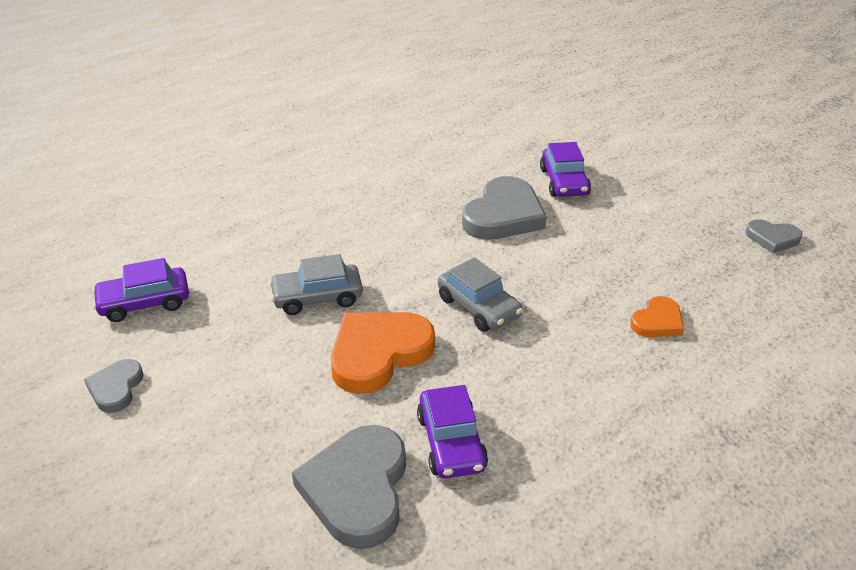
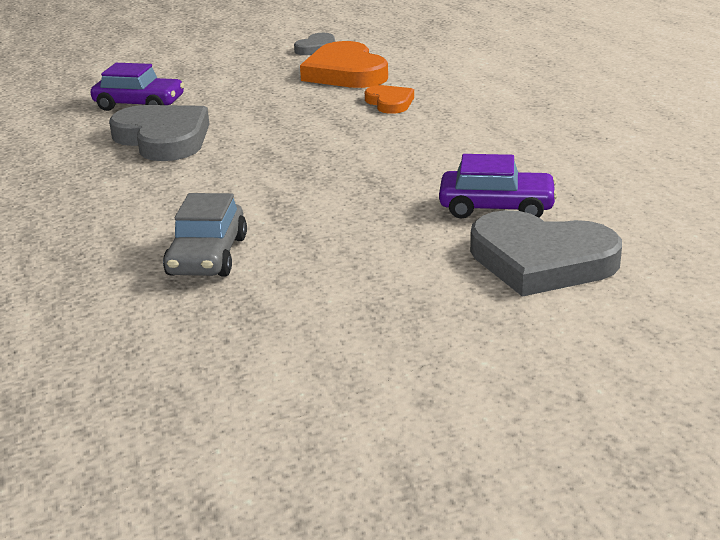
camera: 70 degrees left, 10 degrees down
(116, 388) = (275, 424): grey heart -> none
(144, 303) = (91, 394): purple car -> none
(378, 353) = (340, 229): orange heart -> orange heart (345, 73)
(478, 307) = (306, 170): grey car -> none

